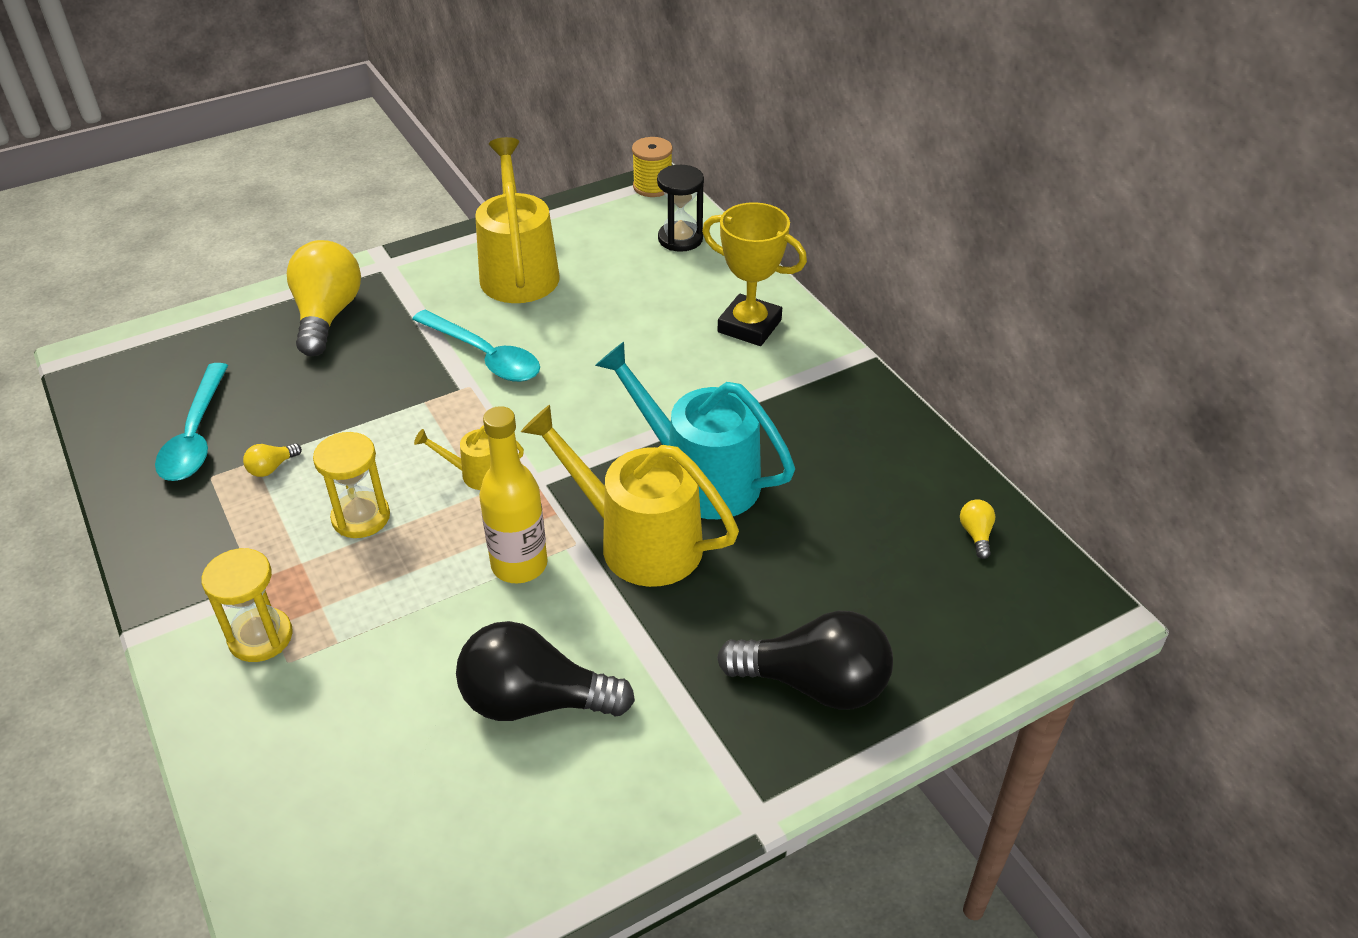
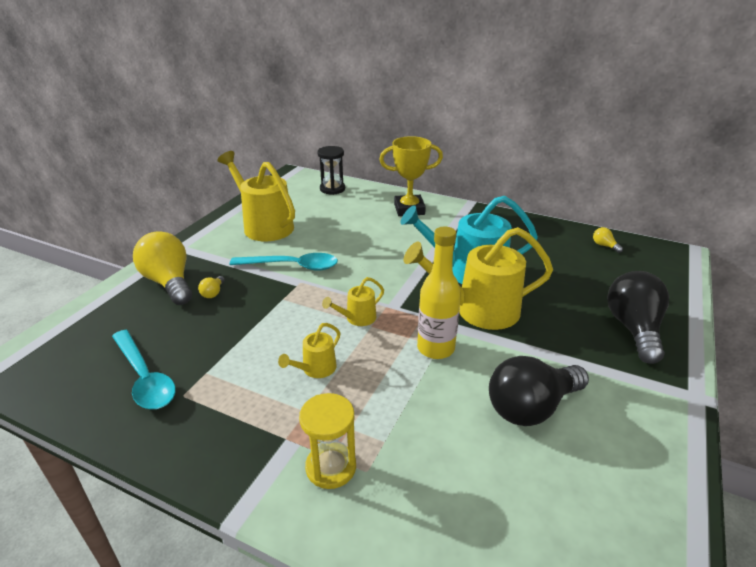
camera: 35 degrees left, 10 degrees down
(272, 468) = (223, 371): yellow light bulb -> yellow light bulb (213, 293)
(361, 517) = (315, 369): yellow hourglass -> yellow watering can
(652, 186) = (292, 175): yellow spool -> none
(815, 684) = (633, 329): black light bulb -> black light bulb turned 60 degrees counterclockwise

